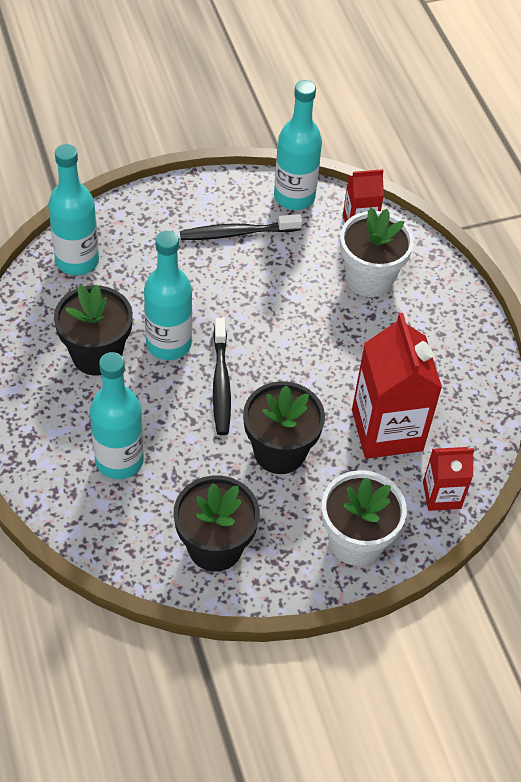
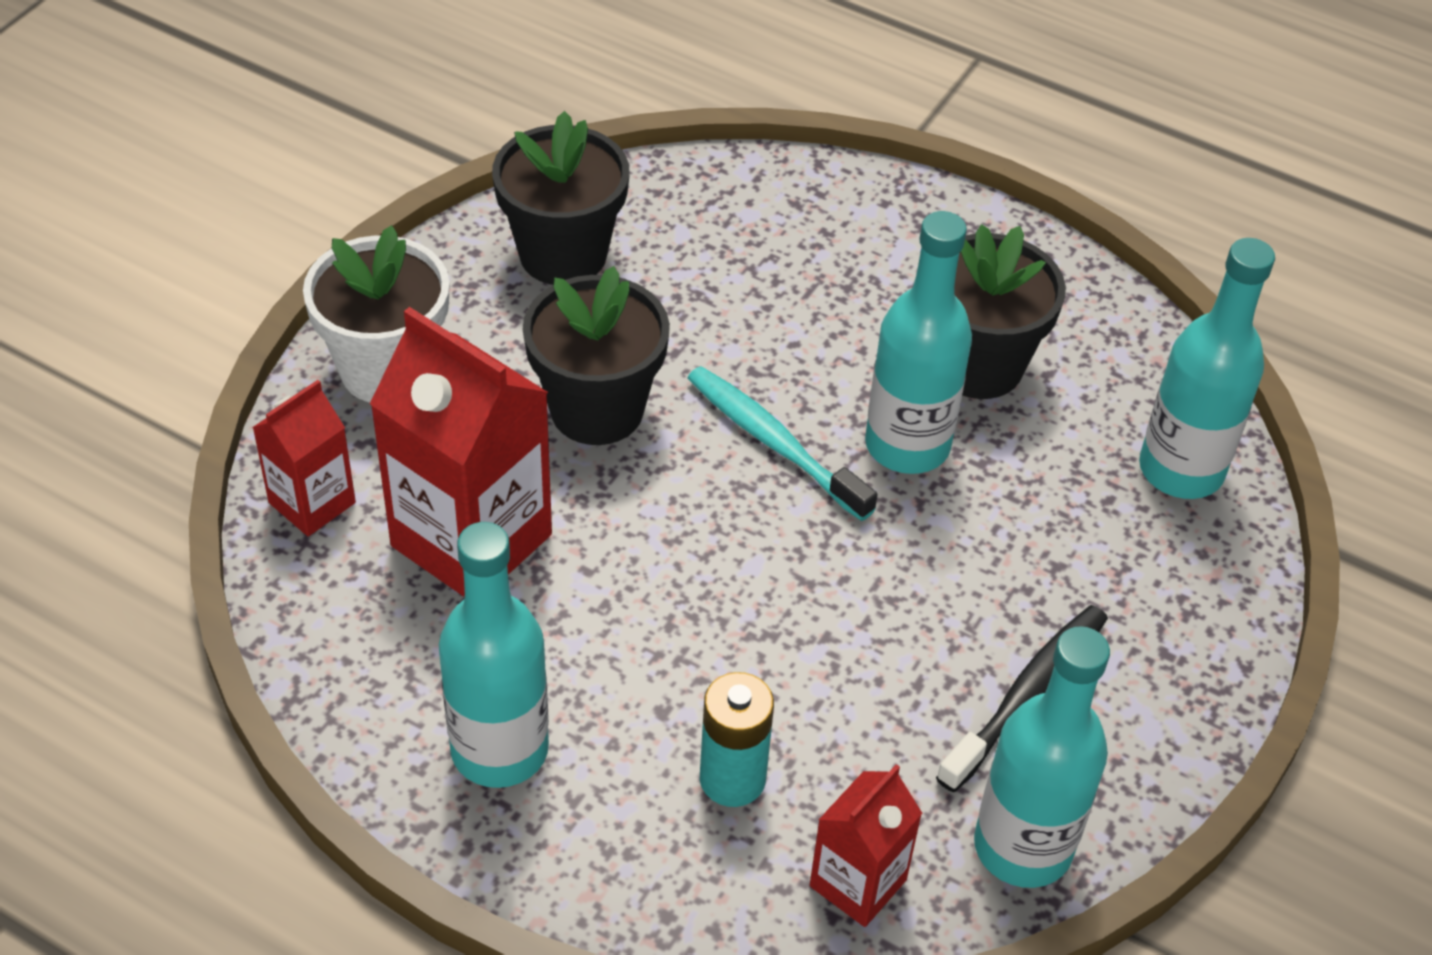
camera: 140 degrees right, 5 degrees down
(119, 460) = (787, 268): turquoise bottle -> turquoise bottle (499, 749)
(221, 383) = (774, 443): black toothbrush -> turquoise toothbrush
(369, 278) = (732, 779): white flower pot -> turquoise battery

